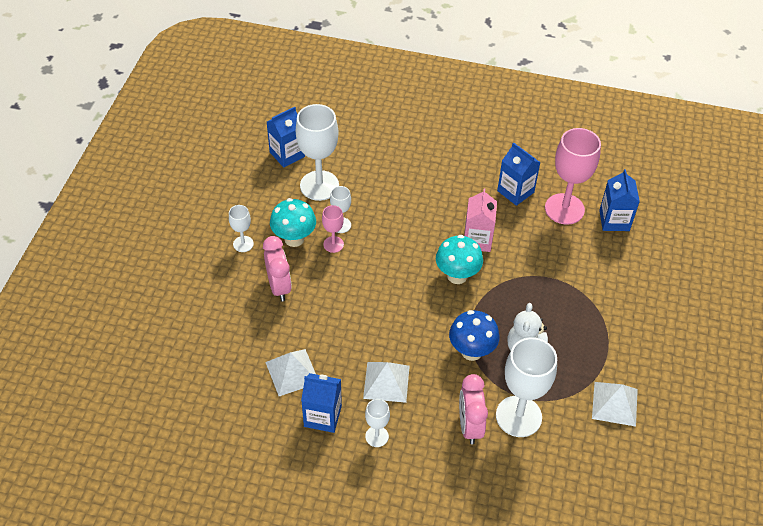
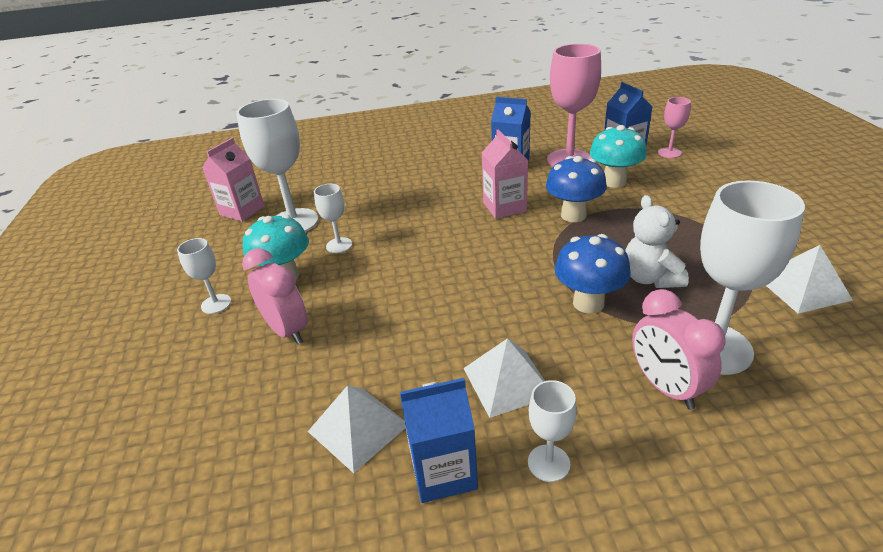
camera: 20 degrees left, 15 degrees down
(287, 154) = (242, 210): blue carton -> pink carton
(333, 244) = (339, 264): pink goblet -> pink goblet (669, 153)
(457, 276) = (508, 242): turquoise mushroom -> turquoise mushroom (614, 182)
(520, 271) = (573, 215): none -> blue mushroom

